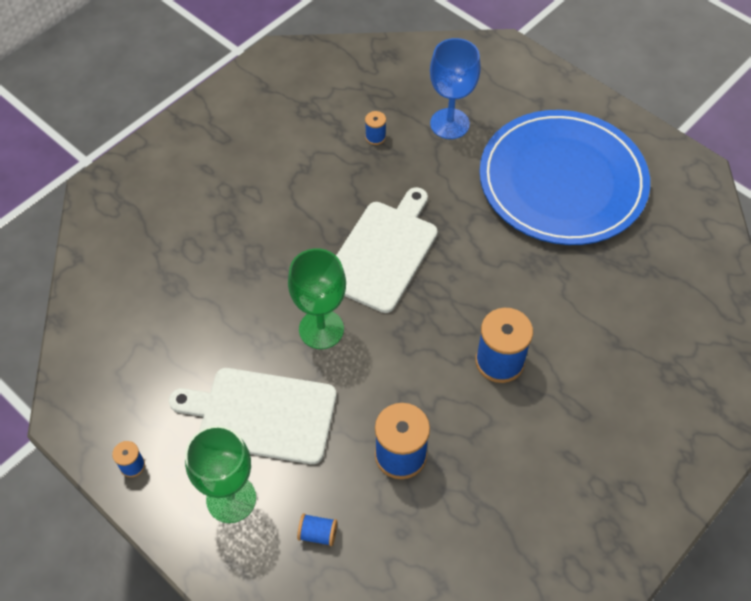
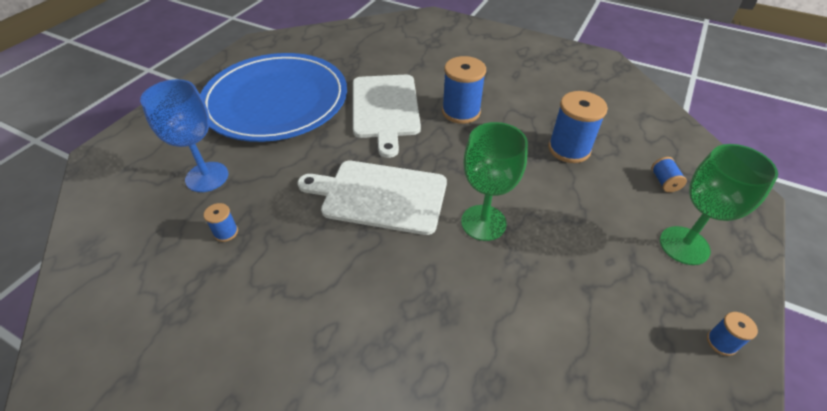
camera: 105 degrees left, 10 degrees down
(262, 414) = (594, 245): white cutting board -> white cutting board (385, 108)

